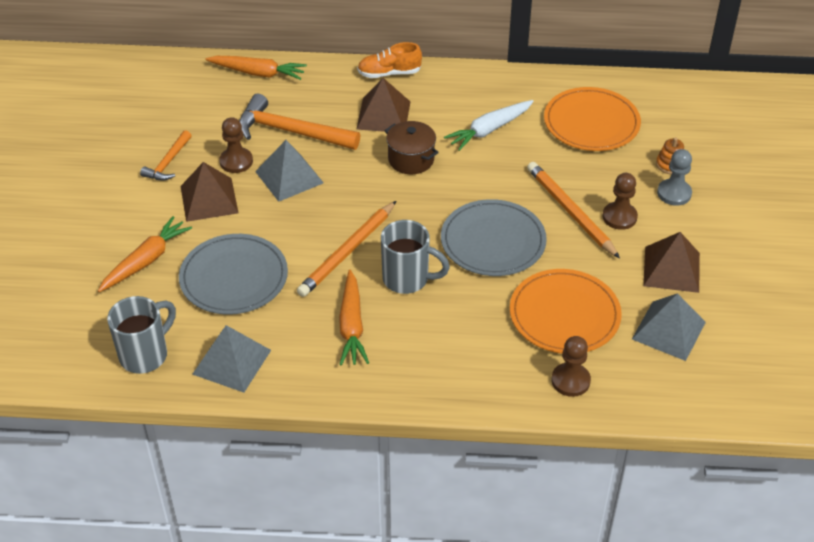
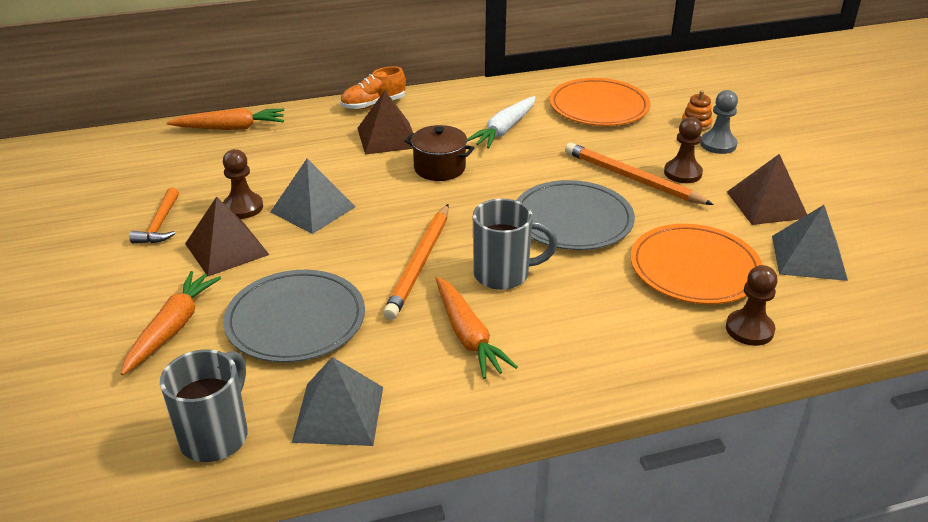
camera: 20 degrees left, 10 degrees down
(290, 131) = (293, 169): orange hammer -> none

